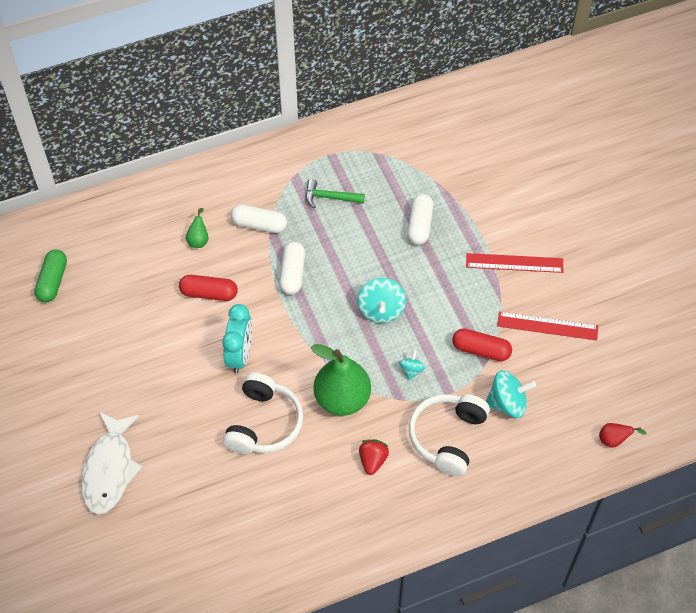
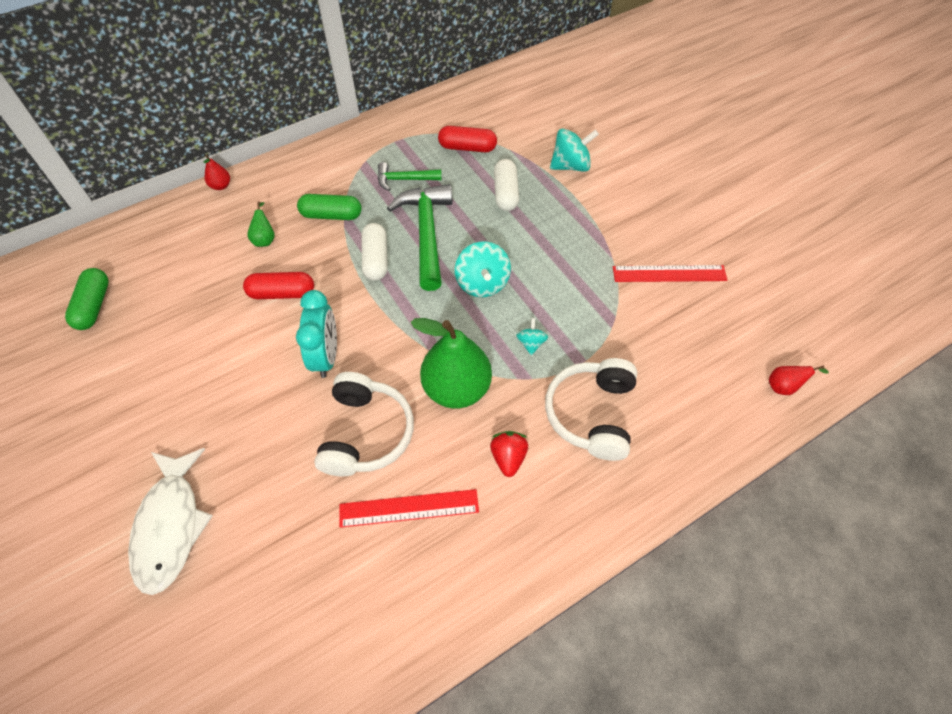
camera: 10 degrees left, 0 degrees up
(164, 180) = (221, 186): none -> red pear
(259, 225) = (331, 215): white capsule -> green capsule
(341, 255) = (426, 233): none -> green hammer
(481, 350) = (604, 309): red capsule -> red capsule (467, 148)
(507, 403) = (650, 363): turquoise spinning top -> turquoise spinning top (570, 165)
(514, 263) = (615, 216): red ruler -> red ruler (409, 508)

